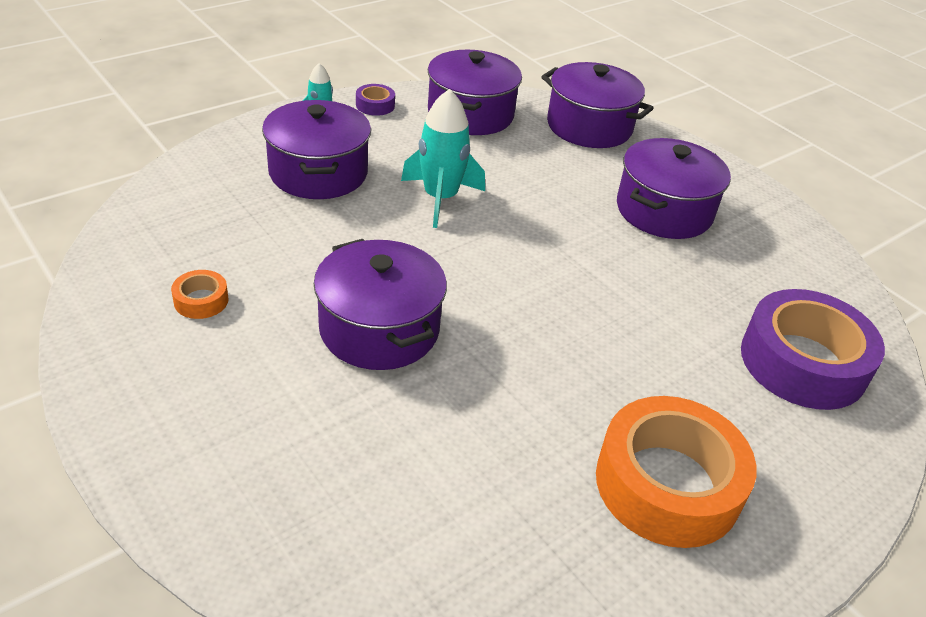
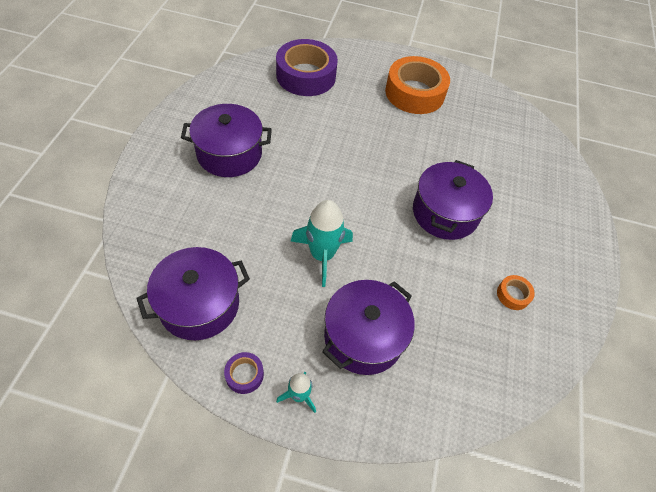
camera: 130 degrees left, 15 degrees up
(589, 126) = (154, 228): purple pot -> none

